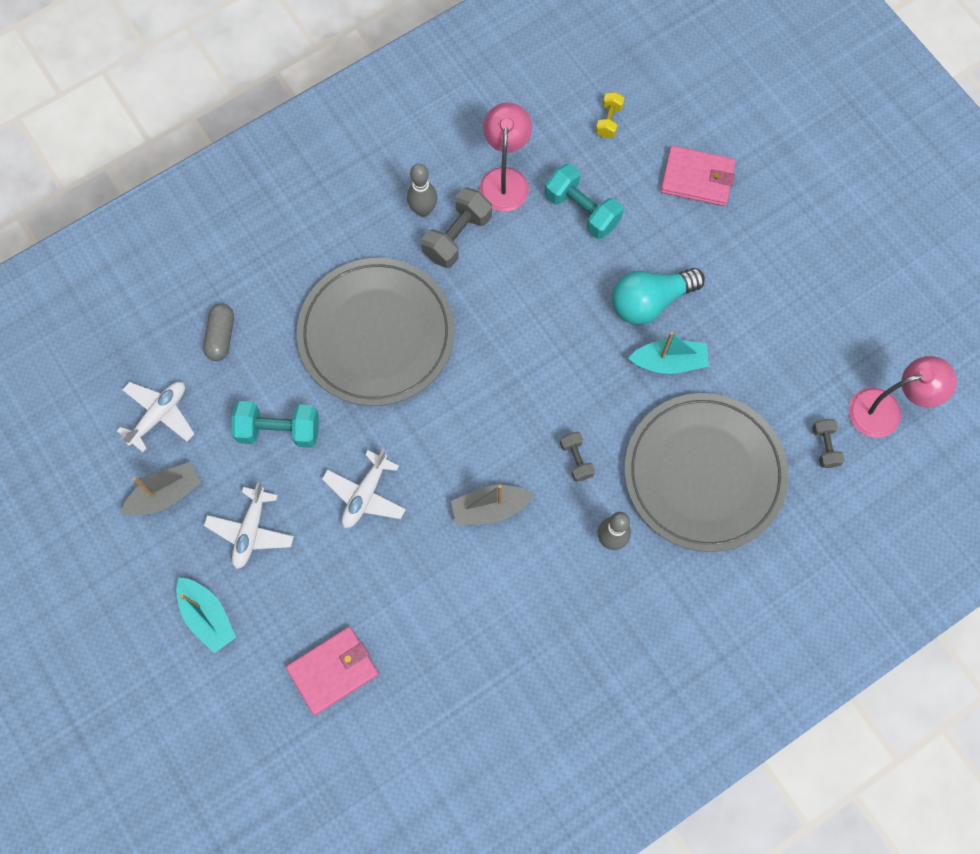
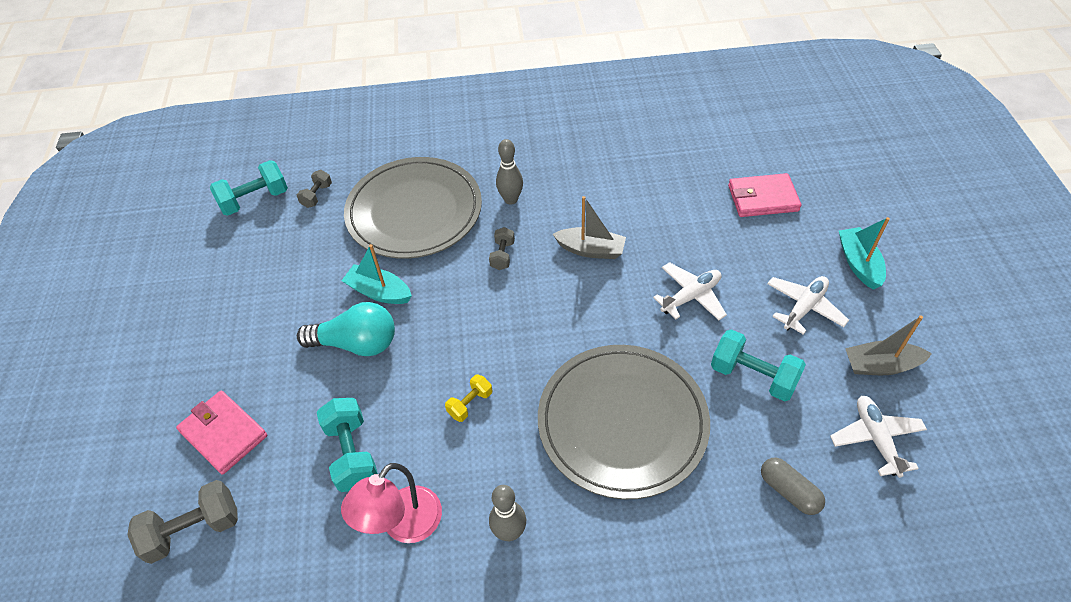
camera: 150 degrees left, 20 degrees down
(159, 415) = (875, 438): white plane -> white plane turned 105 degrees clockwise
(221, 336) = (789, 491): grey capsule -> grey capsule turned 75 degrees counterclockwise
(457, 236) = (490, 485): grey dumbbell -> grey dumbbell (194, 529)
(608, 121) = (251, 540): yellow dumbbell -> yellow dumbbell (470, 404)
(885, 410) = (255, 200): pink lamp -> turquoise dumbbell

